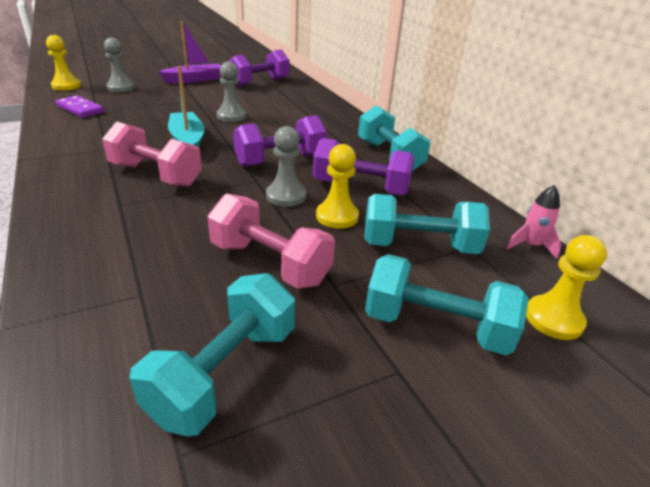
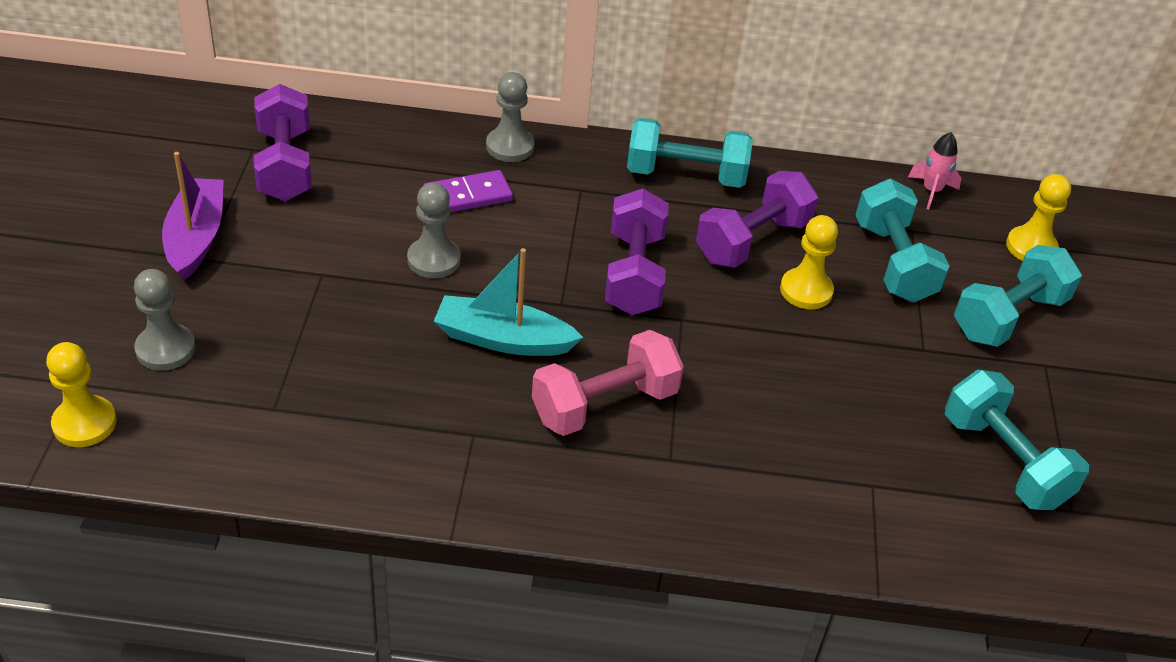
camera: 60 degrees left, 10 degrees up
(80, 109) = (255, 429): purple domino -> purple domino (468, 196)
(270, 263) = (868, 377): pink dumbbell -> none
(286, 196) = (736, 310): grey pawn -> grey pawn (510, 146)
(419, 246) = (893, 262): turquoise dumbbell -> turquoise dumbbell turned 45 degrees counterclockwise

